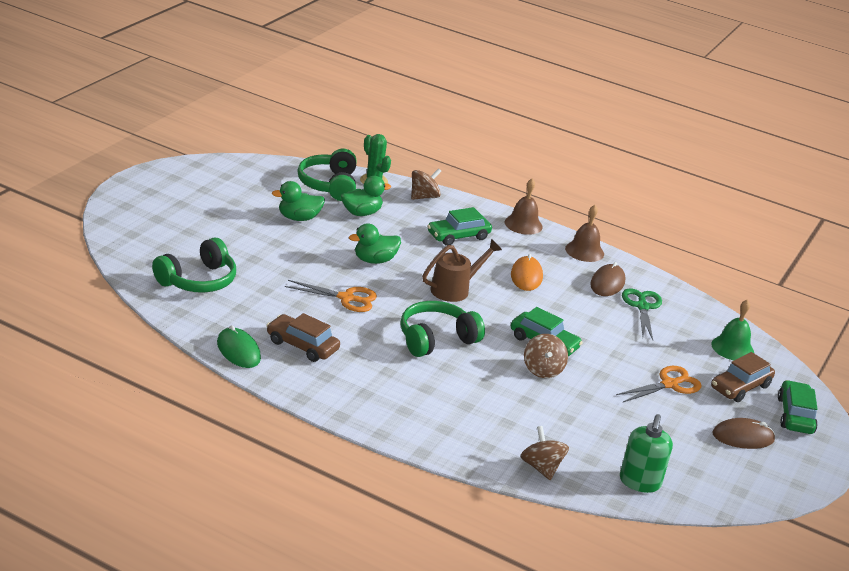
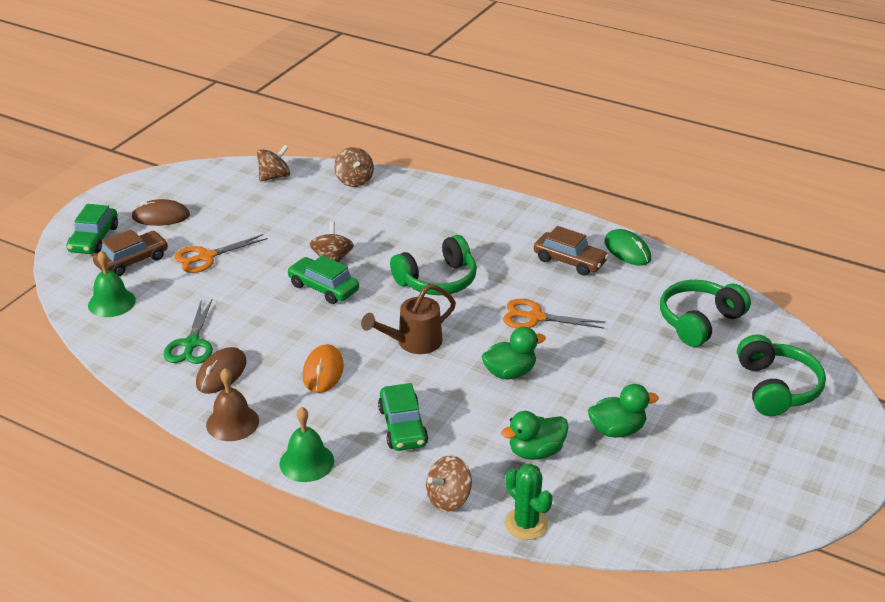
camera: 175 degrees left, 5 degrees up
(329, 185) = (590, 504): green headphones -> green headphones (776, 388)
(458, 236) = (402, 426): green car -> green car turned 105 degrees clockwise
(523, 224) = (306, 462): brown bell -> green bell
(640, 482) = (274, 176): green soap dispenser -> brown spinning top

